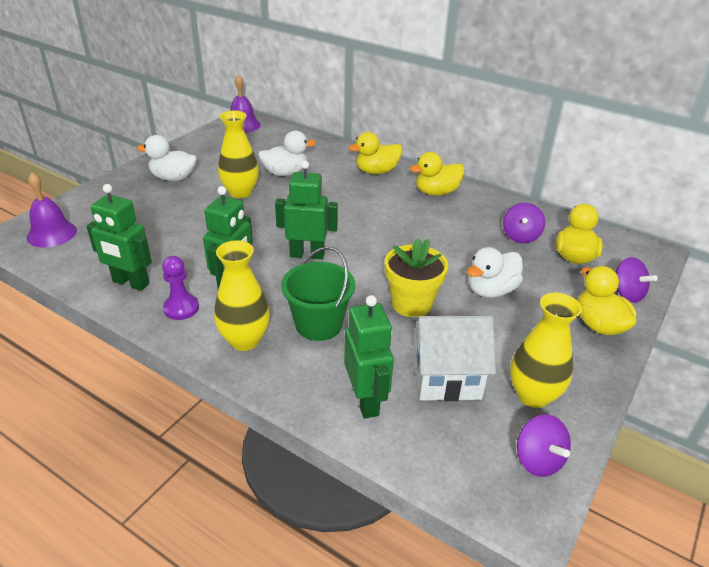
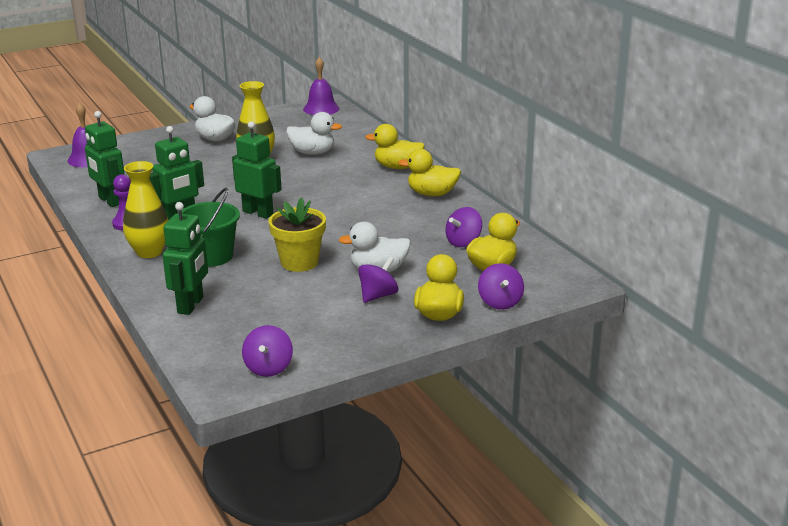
camera: 30 degrees right, 10 degrees down
(446, 376) = (266, 309): white house -> none
(525, 321) = (378, 296): none -> purple spinning top
(533, 395) = (316, 337): yellow vase -> none

